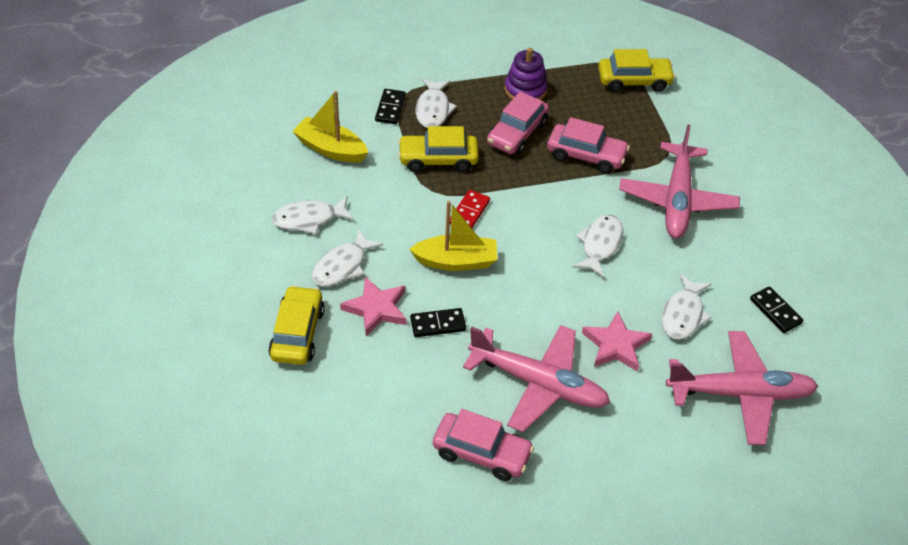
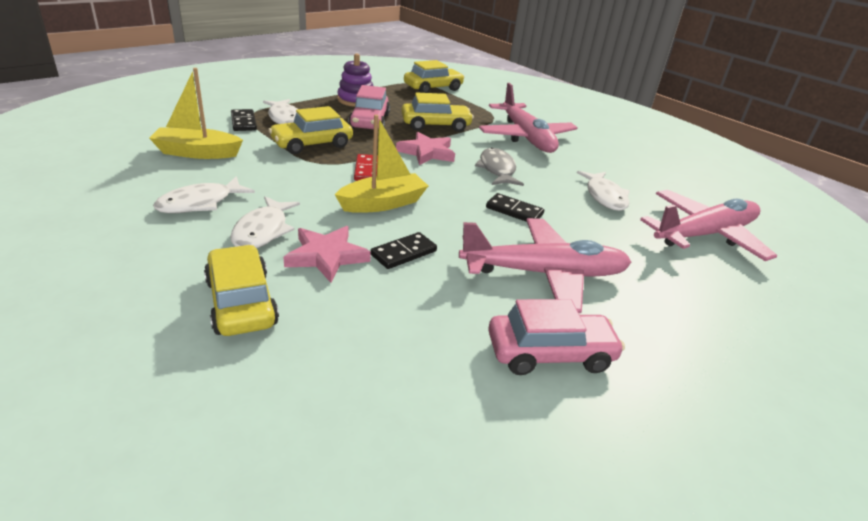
camera: 30 degrees left, 15 degrees down
(586, 155) = (435, 125): pink car -> yellow car
(600, 245) = (497, 170): white fish -> grey fish
(616, 345) = (578, 228): pink star -> pink star (427, 152)
(775, 311) = (662, 181): black domino -> black domino (514, 211)

